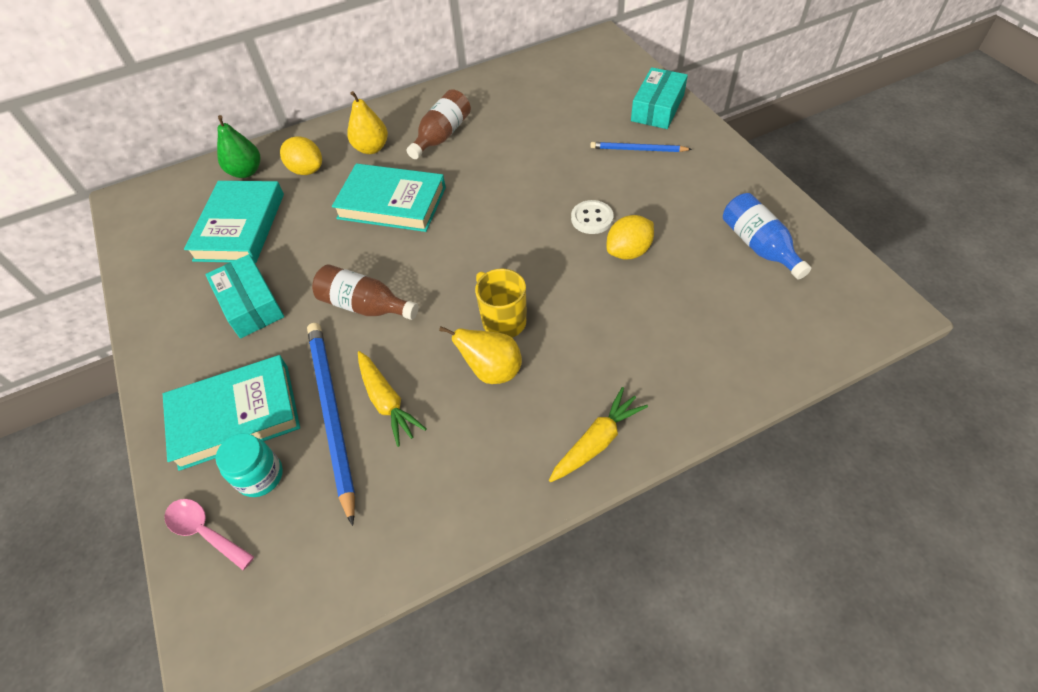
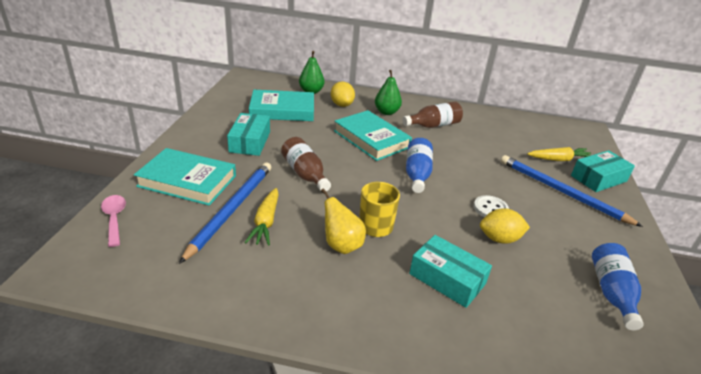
camera: 30 degrees right, 20 degrees down
(240, 226) = (282, 110): turquoise book -> turquoise book turned 45 degrees clockwise
(260, 476) = (166, 213): turquoise jar -> none
(371, 148) = (386, 112): yellow pear -> green pear
(485, 221) = (417, 174): none -> blue bottle
(597, 441) = (368, 325): yellow carrot -> yellow carrot (559, 159)
(620, 334) = (447, 279): none -> turquoise box
(637, 149) = (561, 192): blue pencil -> blue pencil, size x1.78

